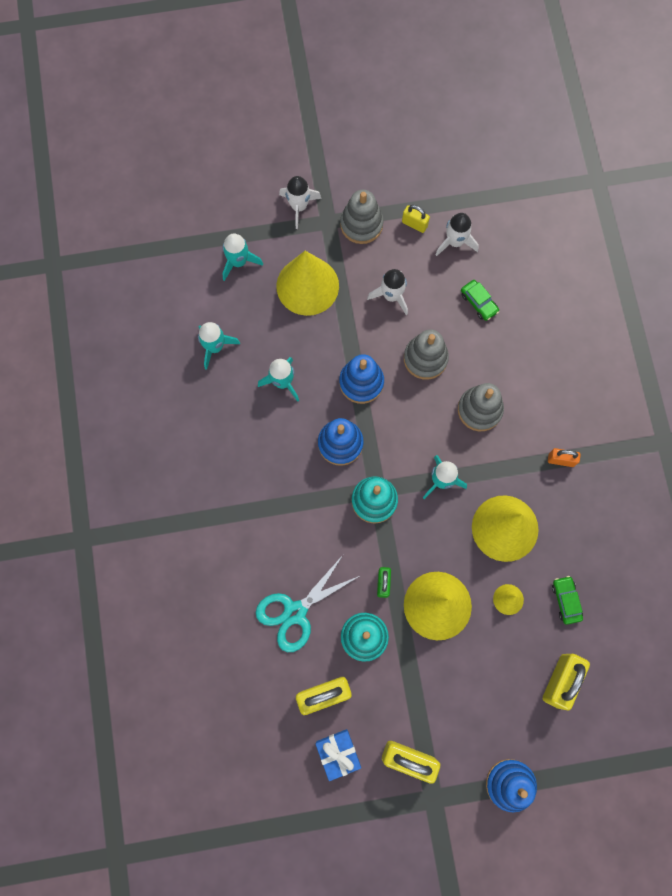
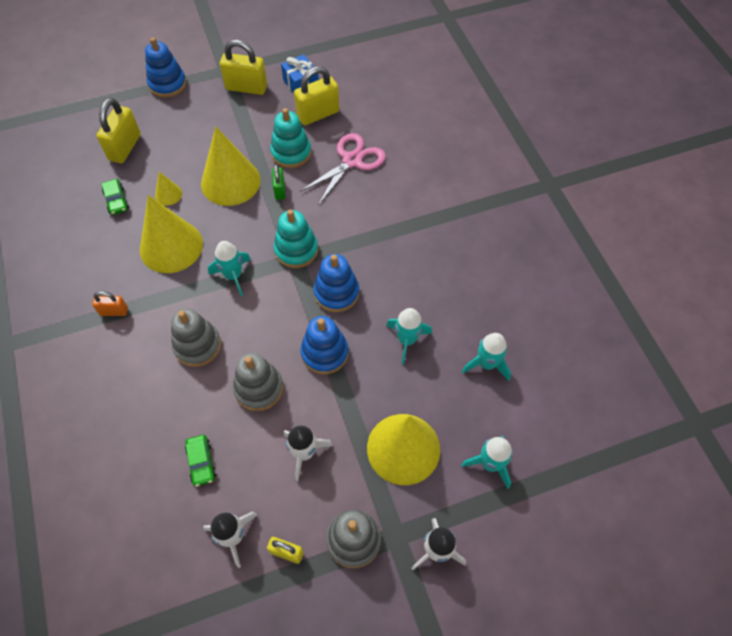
camera: 170 degrees right, 15 degrees down
(295, 612) = (352, 161): turquoise scissors -> pink scissors
(479, 302) = (201, 462): green car -> green car turned 150 degrees counterclockwise

